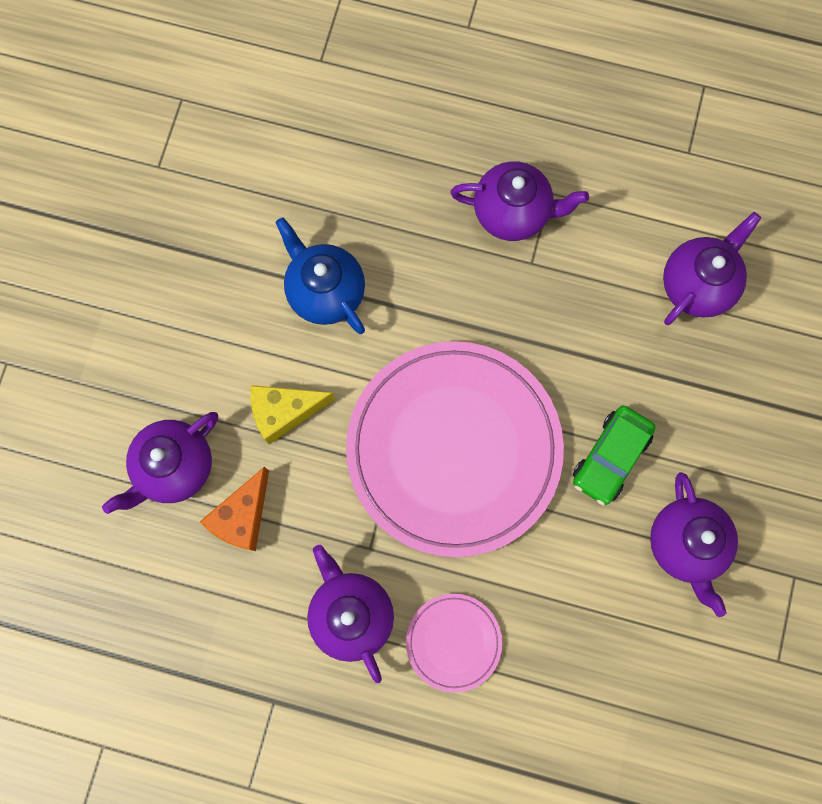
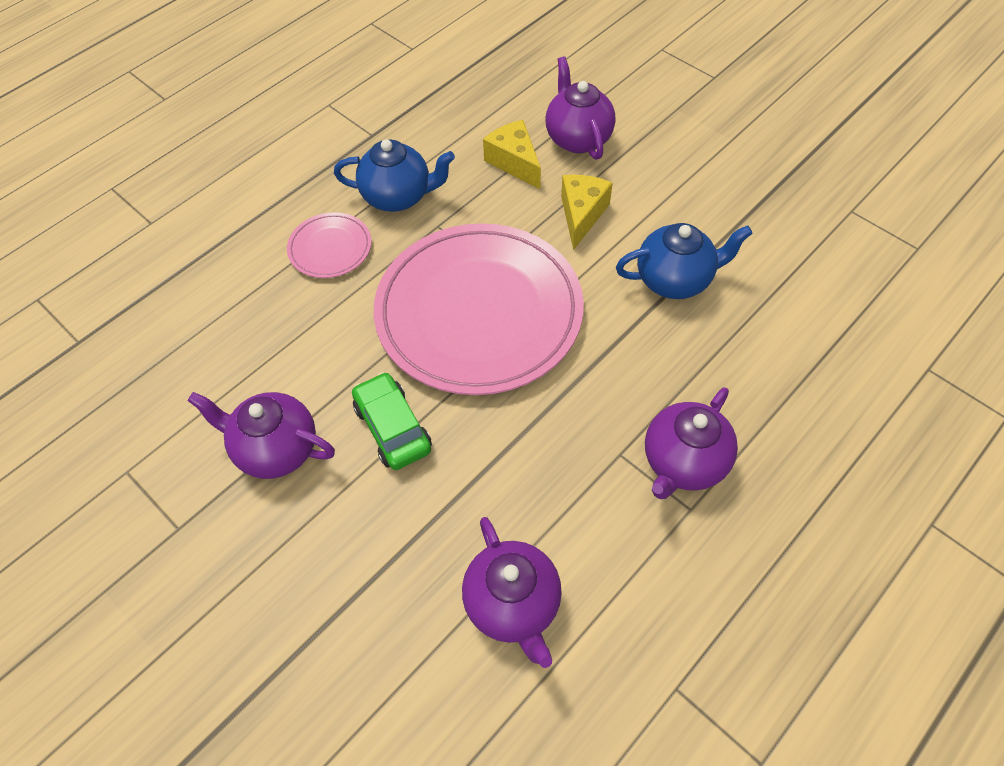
camera: 120 degrees right, 20 degrees down
(242, 516) = (514, 162): orange cheese -> yellow cheese
(351, 613) = (398, 197): purple teapot -> blue teapot

